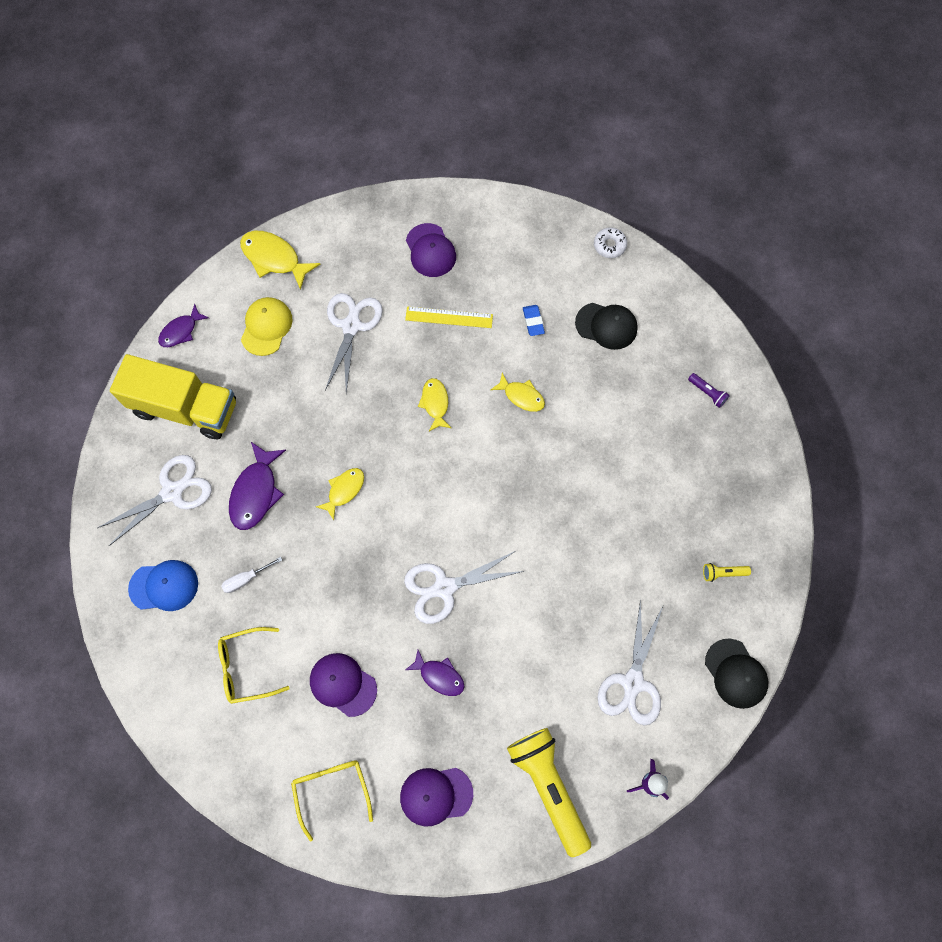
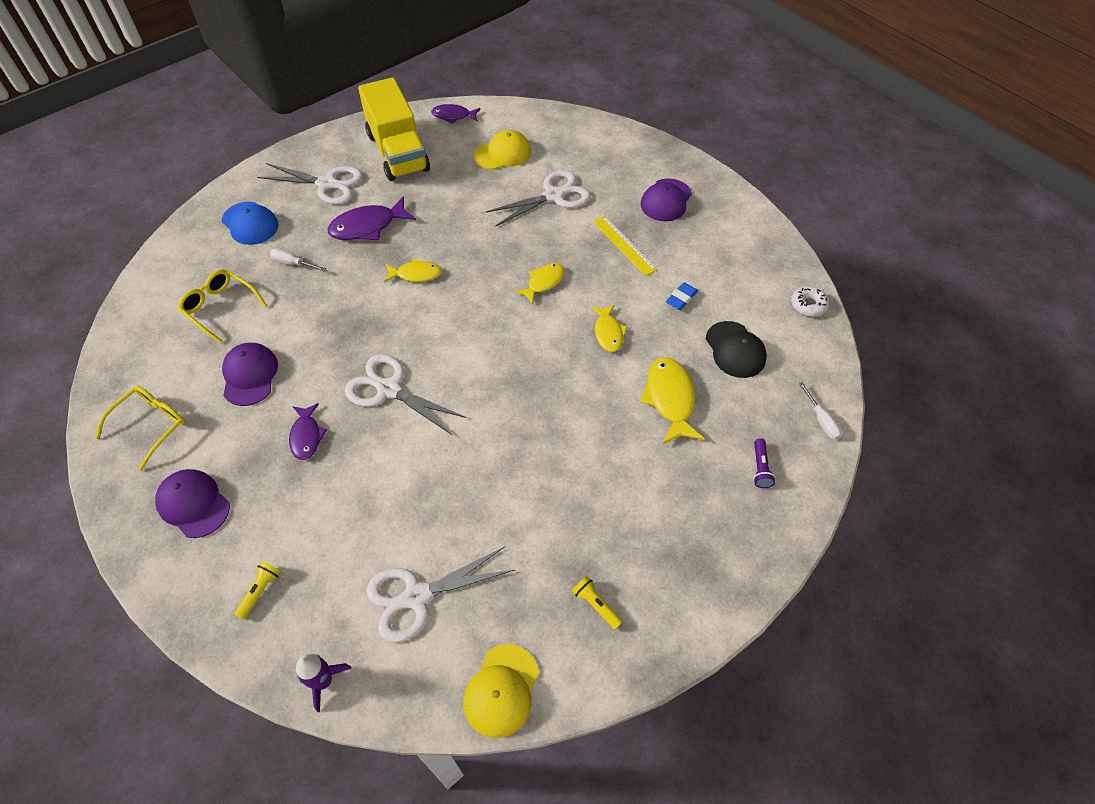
camera: 50 degrees right, 15 degrees down
(274, 258) = (559, 125): yellow fish -> yellow fish (670, 399)
(548, 787) = (260, 591): yellow flashlight -> yellow flashlight, size x0.41
(703, 324) = (821, 420): none -> white screwdriver
(736, 673) = (501, 690): black cap -> yellow cap

